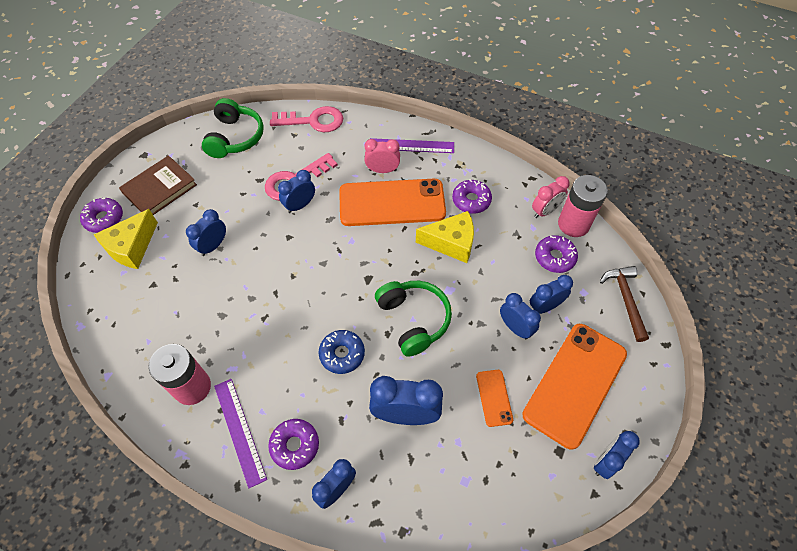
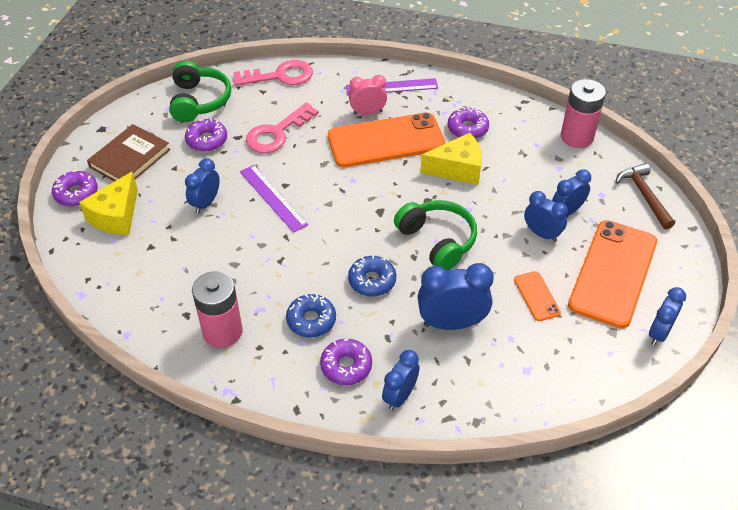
camera: 10 degrees left, 10 degrees down
(239, 431) = (285, 362): purple ruler -> purple ruler (273, 198)
(275, 388) = (311, 320): none -> blue donut
(300, 205) = (288, 155): blue clock -> none
(545, 211) = (545, 129): pink clock -> none
(554, 257) = (565, 168): purple donut -> purple donut (207, 140)

